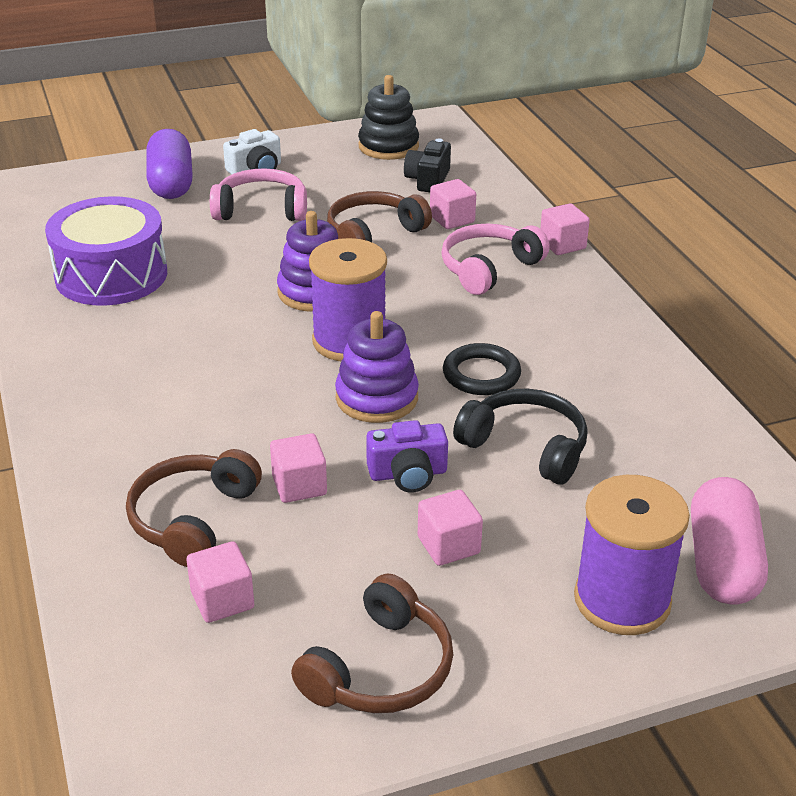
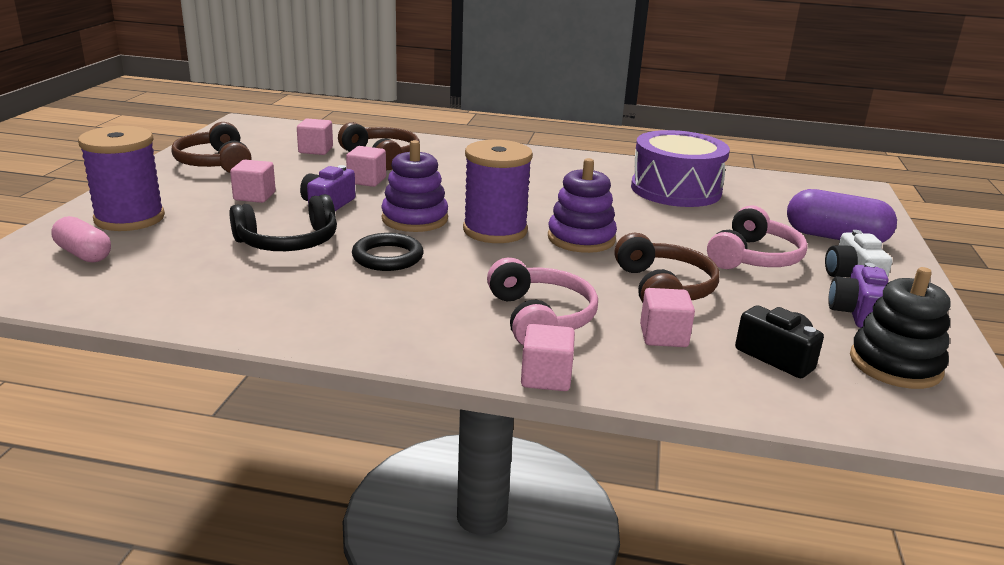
camera: 120 degrees right, 10 degrees down
(324, 163) = (856, 313): none -> purple camera
(722, 563) = (84, 254): pink capsule -> pink capsule, size x0.65

